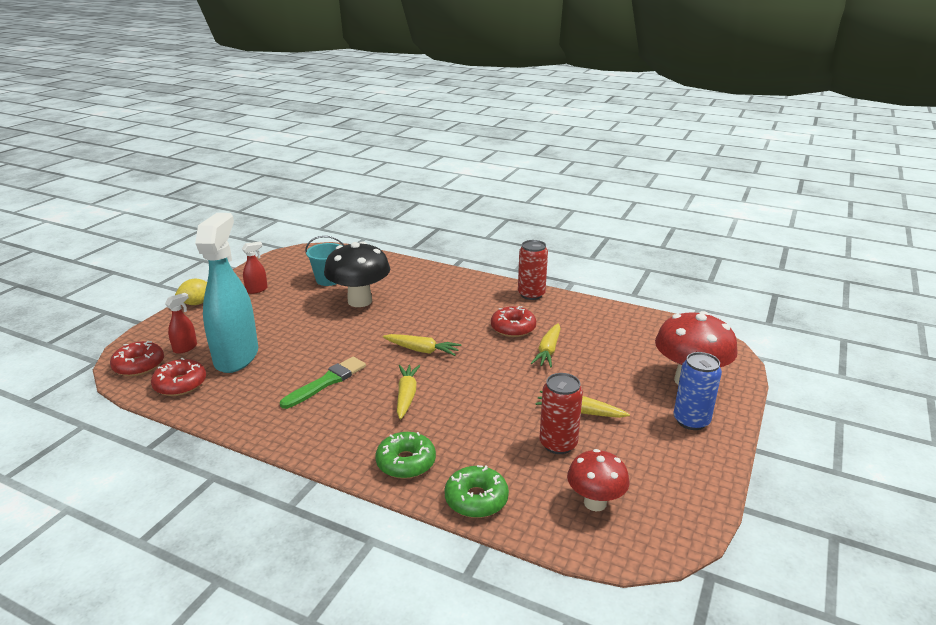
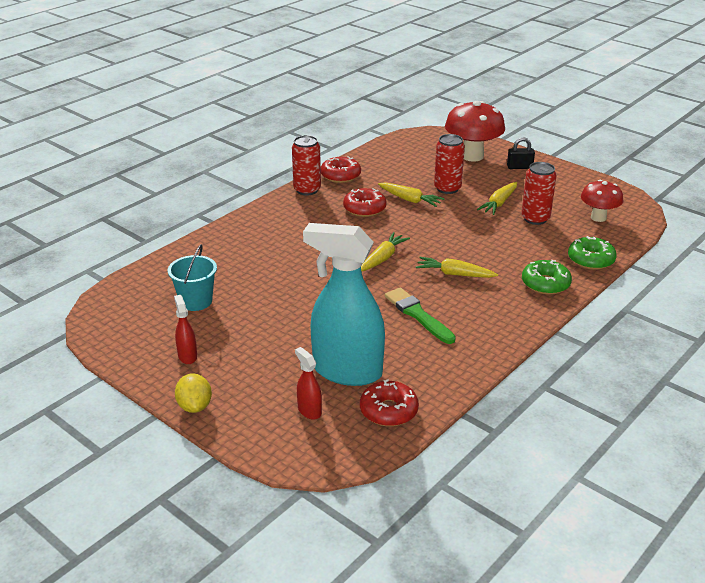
camera: 75 degrees left, 5 degrees up
(139, 365) = (335, 446): red donut -> red donut (340, 176)
(360, 301) = (263, 284): black mushroom -> none
(591, 372) = (447, 188): none -> red can
(691, 421) = (519, 167): blue can -> black padlock

